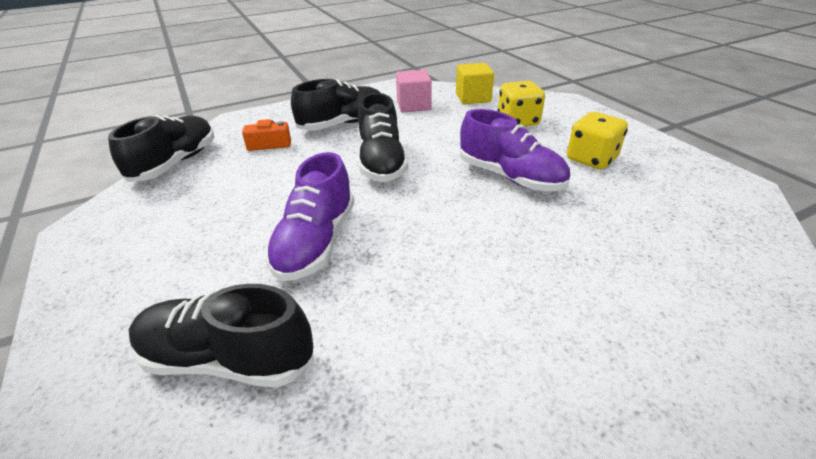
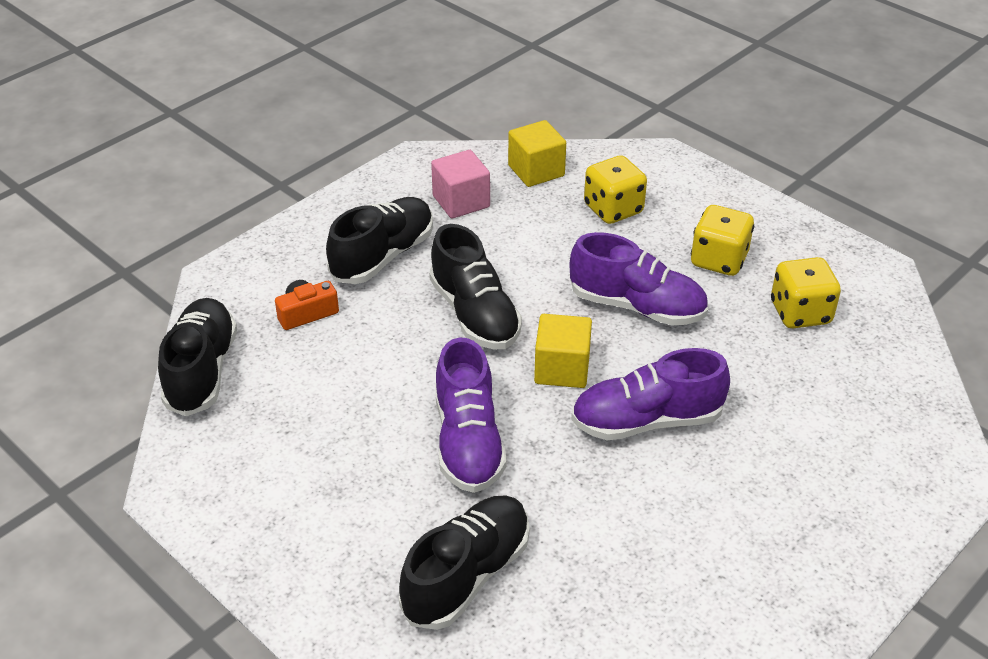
camera: 20 degrees left, 5 degrees up
(227, 359) = (467, 575): black shoe -> black shoe turned 135 degrees clockwise
(426, 206) = (562, 369): none -> yellow cube
(480, 259) = (646, 421): none -> purple shoe
(658, 204) = (800, 313): none -> yellow dice

